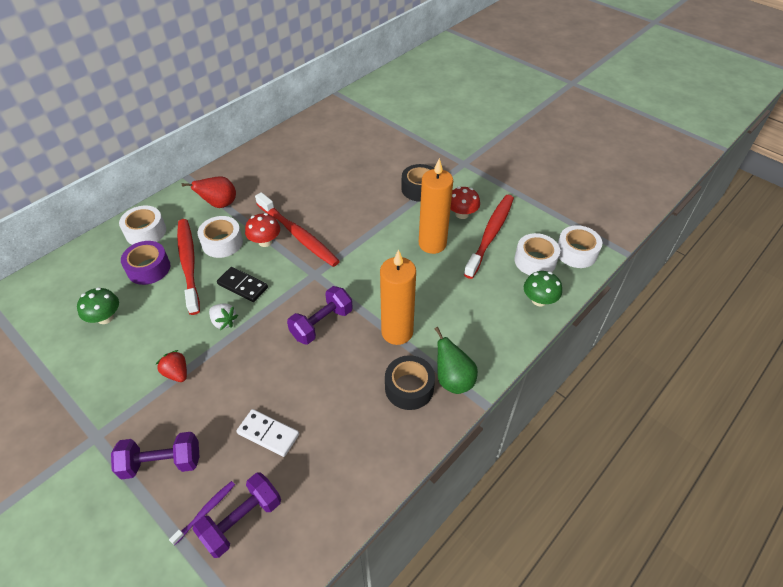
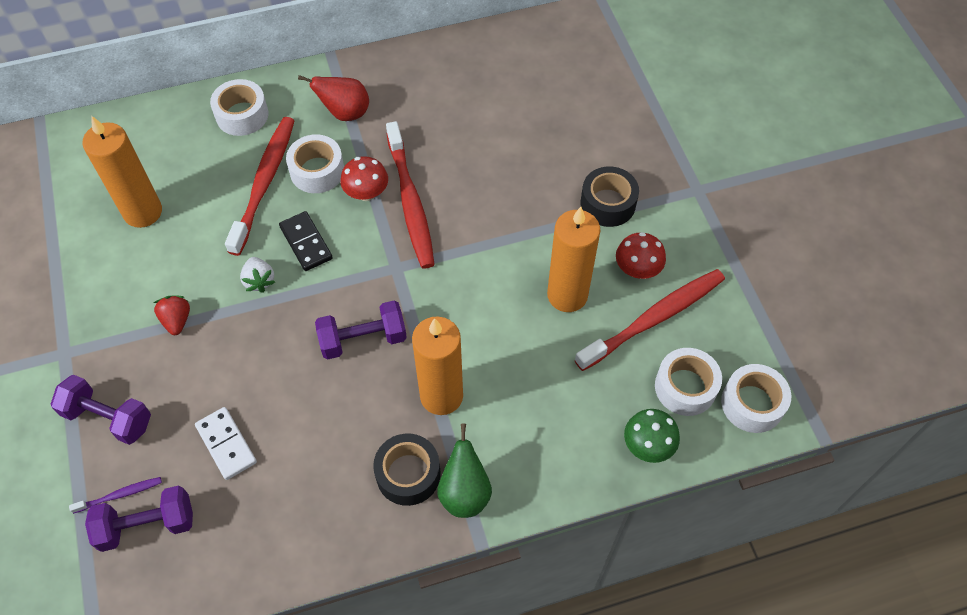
camera: 30 degrees right, 10 degrees up
(105, 318) = (143, 212): green mushroom -> orange candle
(149, 268) = (219, 168): purple tape -> none

